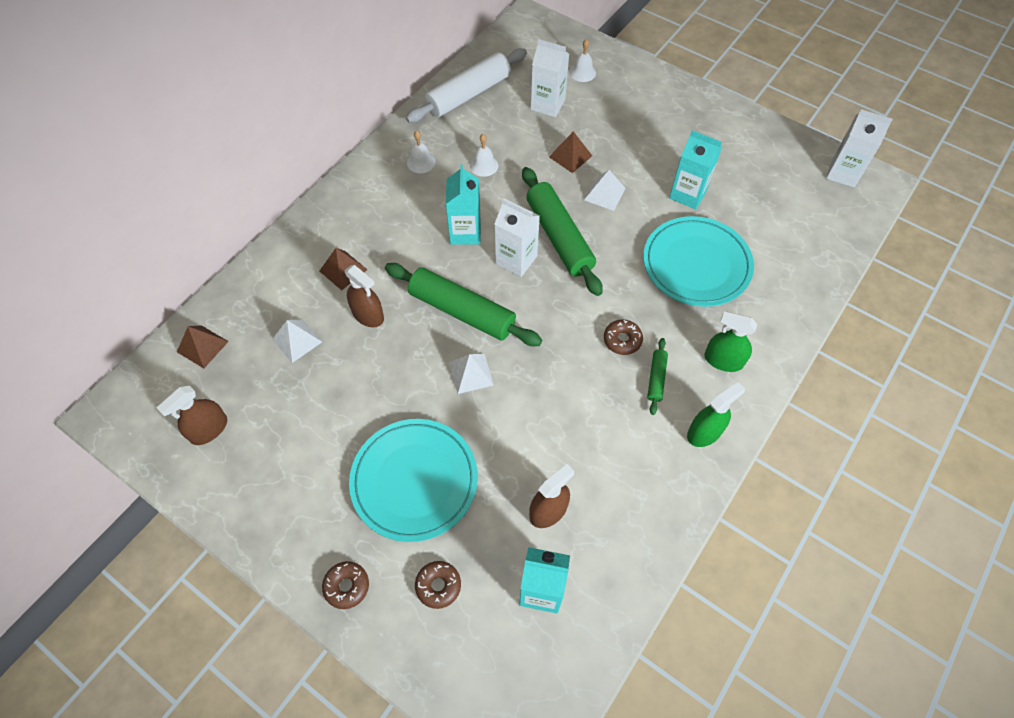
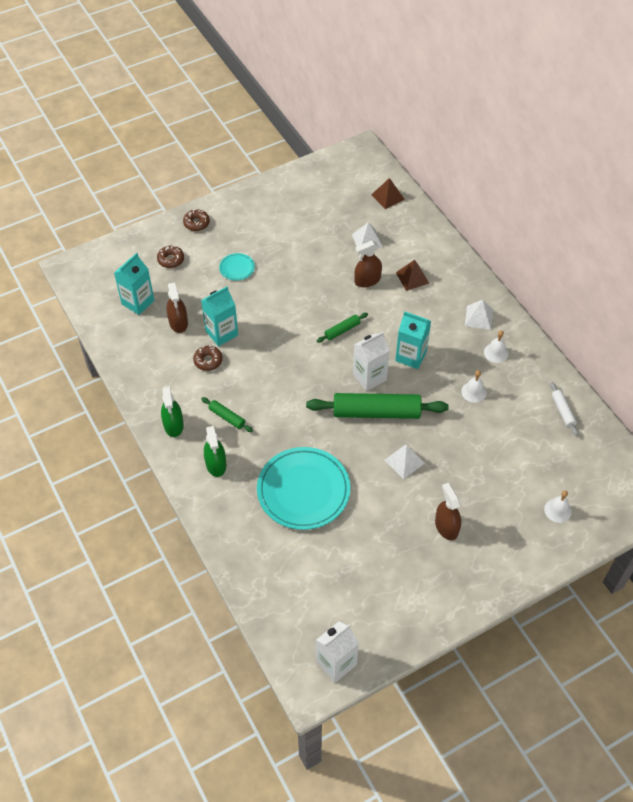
camera: 115 degrees right, 5 degrees down
(209, 429) = (326, 189): brown spray bottle -> brown spray bottle (446, 527)
(414, 481) = (237, 268): turquoise plate -> turquoise plate, size x0.44
(462, 311) = (342, 330): green rolling pin -> green rolling pin, size x0.46
(468, 94) = (562, 411): white rolling pin -> white rolling pin, size x0.46
(471, 373) = (291, 318): white pyramid -> white pyramid (478, 317)
(547, 105) = (525, 464): white carton -> none
(570, 156) = (456, 455): brown pyramid -> none
(622, 340) = (267, 411): brown donut -> brown donut (208, 361)
(688, 194) = (374, 521): turquoise carton -> turquoise carton (221, 333)
(723, 360) = (216, 464): green spray bottle -> green spray bottle turned 120 degrees clockwise

